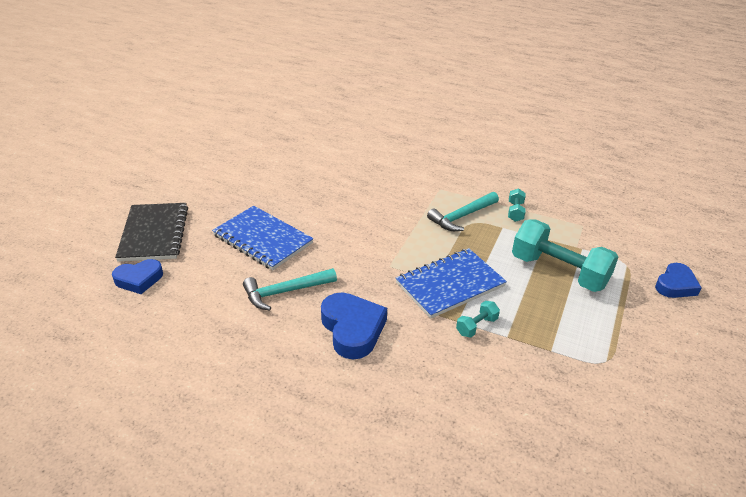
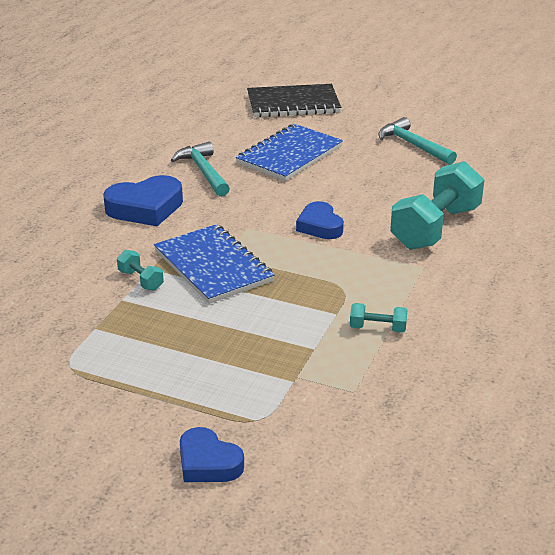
camera: 90 degrees right, 5 degrees down
(139, 279) = (223, 106): blue heart -> blue heart (320, 226)
(462, 217) = (356, 281): turquoise hammer -> turquoise hammer (413, 145)
(559, 271) = (238, 352): turquoise dumbbell -> turquoise dumbbell (435, 228)

